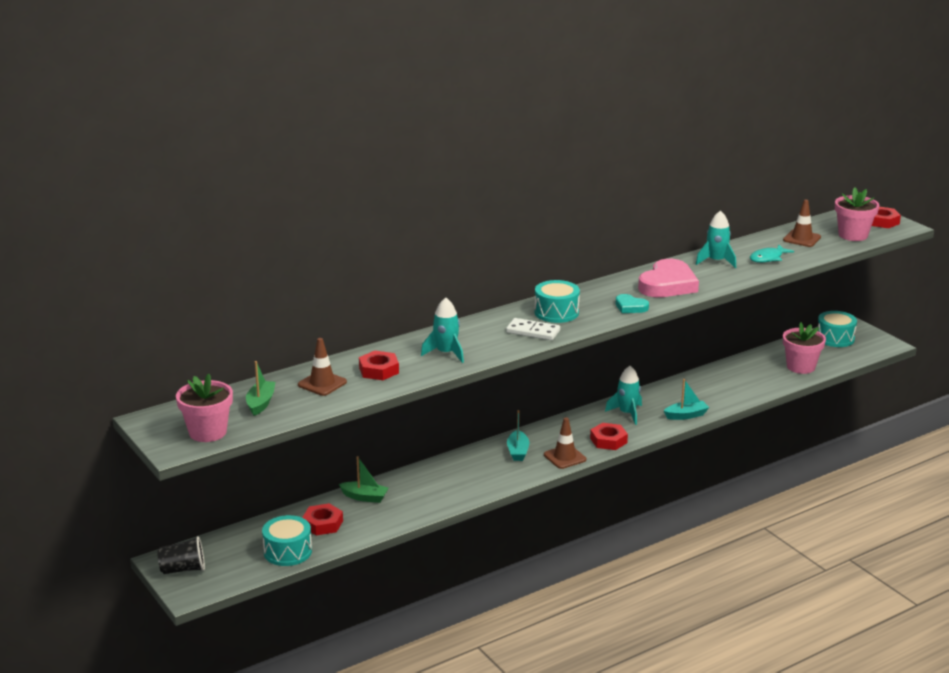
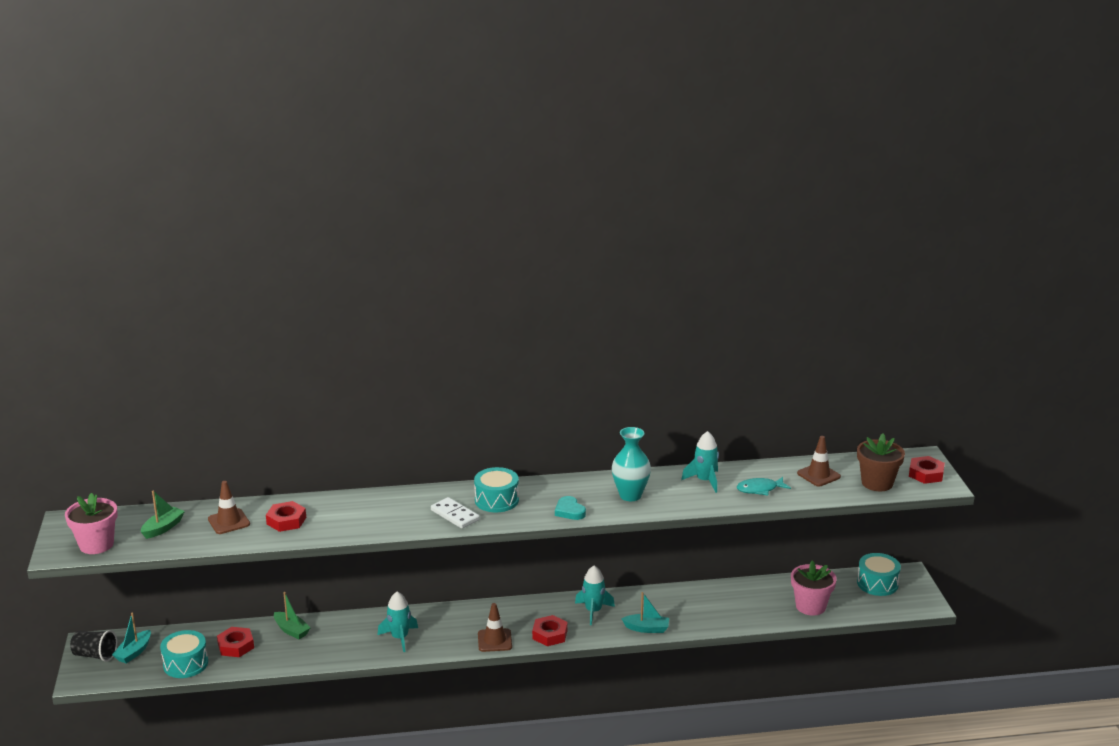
camera: 25 degrees right, 0 degrees up
(446, 353) = (358, 518): turquoise rocket -> turquoise rocket (400, 638)
(518, 451) = (459, 623): turquoise boat -> turquoise boat (134, 652)
(668, 284) = (630, 495): pink heart -> turquoise vase
(853, 235) = (877, 483): pink flower pot -> brown flower pot

